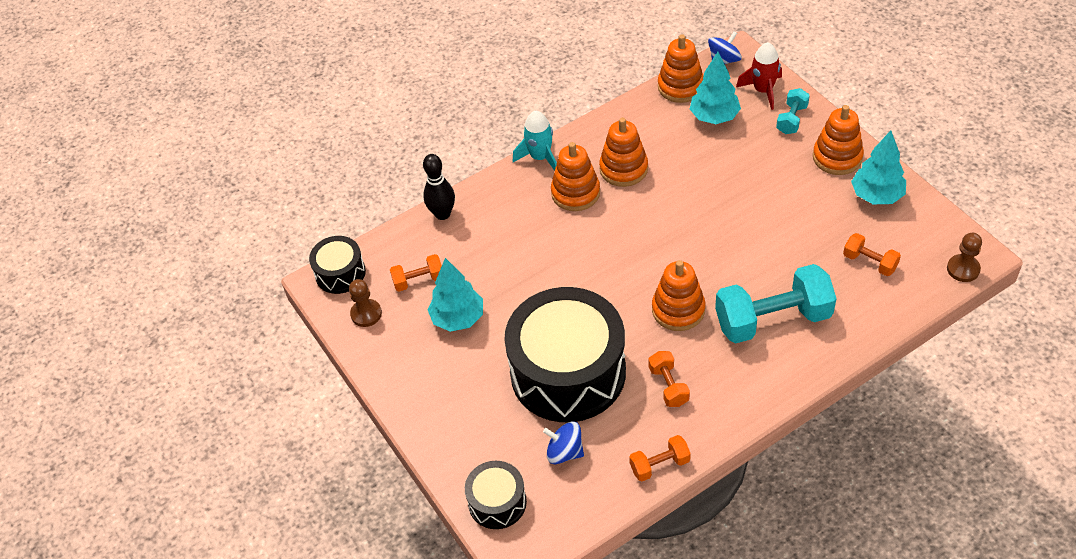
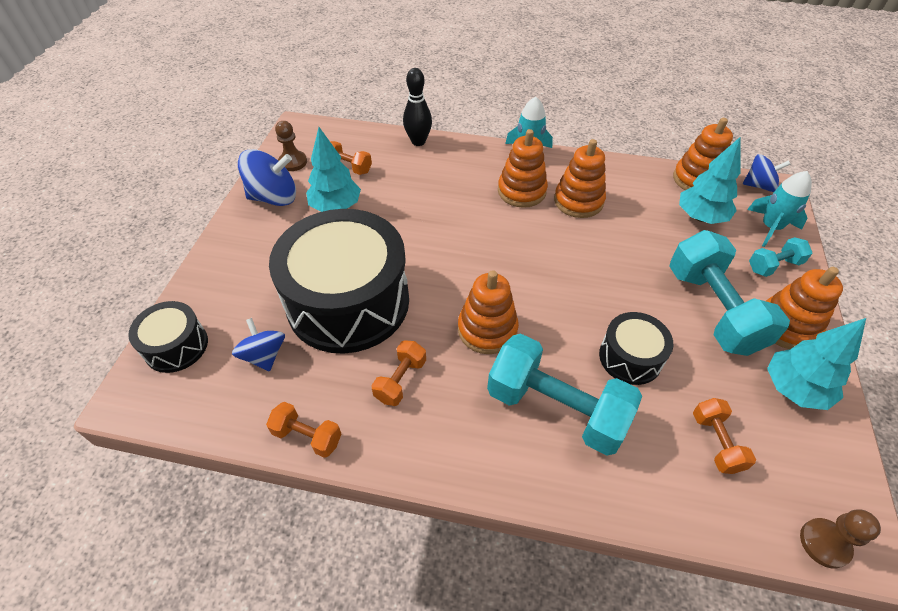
camera: 40 degrees right, 0 degrees up
(340, 273) = (315, 130): black drum -> black drum (630, 357)
(397, 352) = (274, 197): none -> blue spinning top
(763, 90) = (770, 228): red rocket -> turquoise rocket
(789, 181) = (713, 310): none -> turquoise dumbbell

